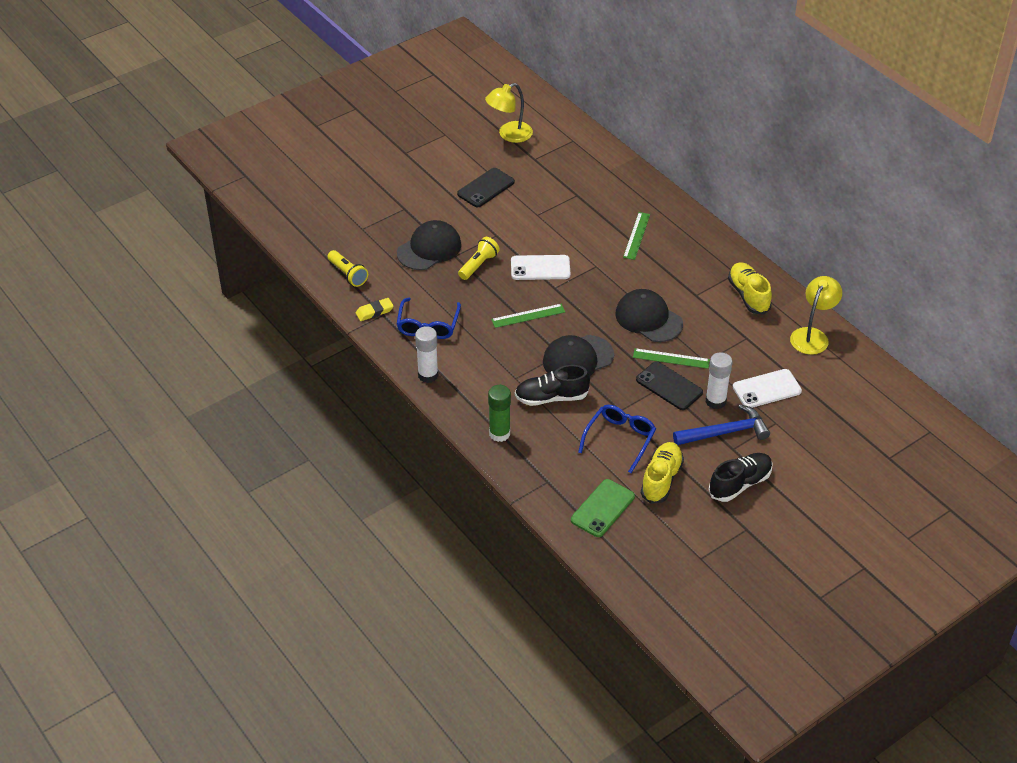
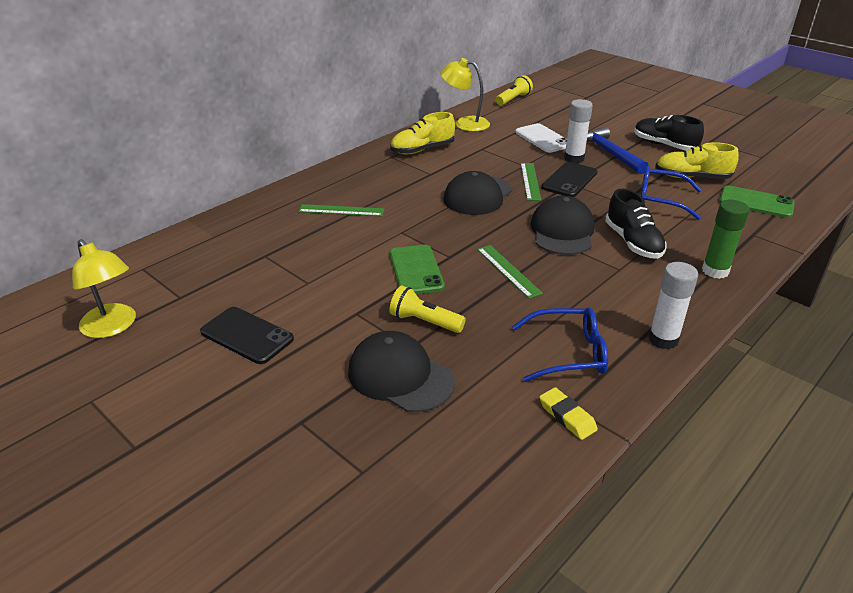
camera: 100 degrees left, 10 degrees down
(348, 274) = (491, 469): yellow flashlight -> yellow flashlight (513, 99)
(540, 268) = (416, 270): white phone -> green phone
(578, 359) = (562, 231): black cap -> black cap turned 135 degrees counterclockwise

